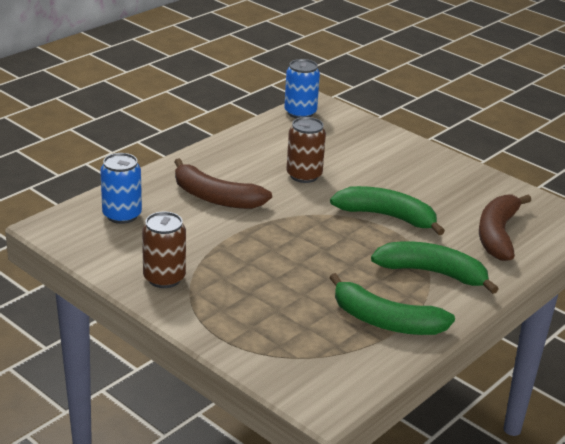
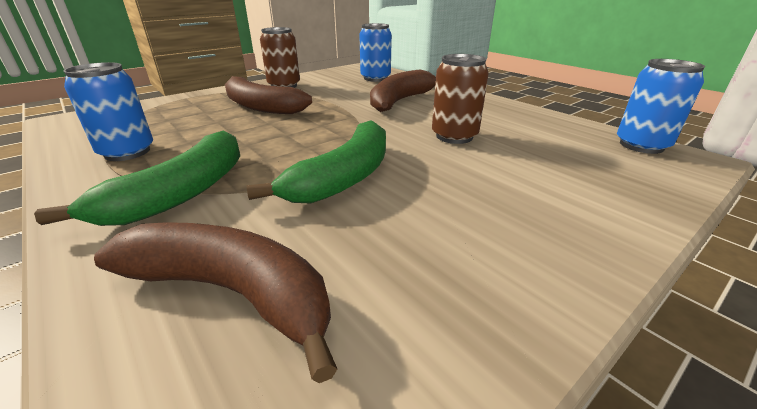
camera: 100 degrees right, 0 degrees up
(251, 278) = (261, 107): none -> brown banana
(385, 321) = (127, 152): green banana -> blue can

